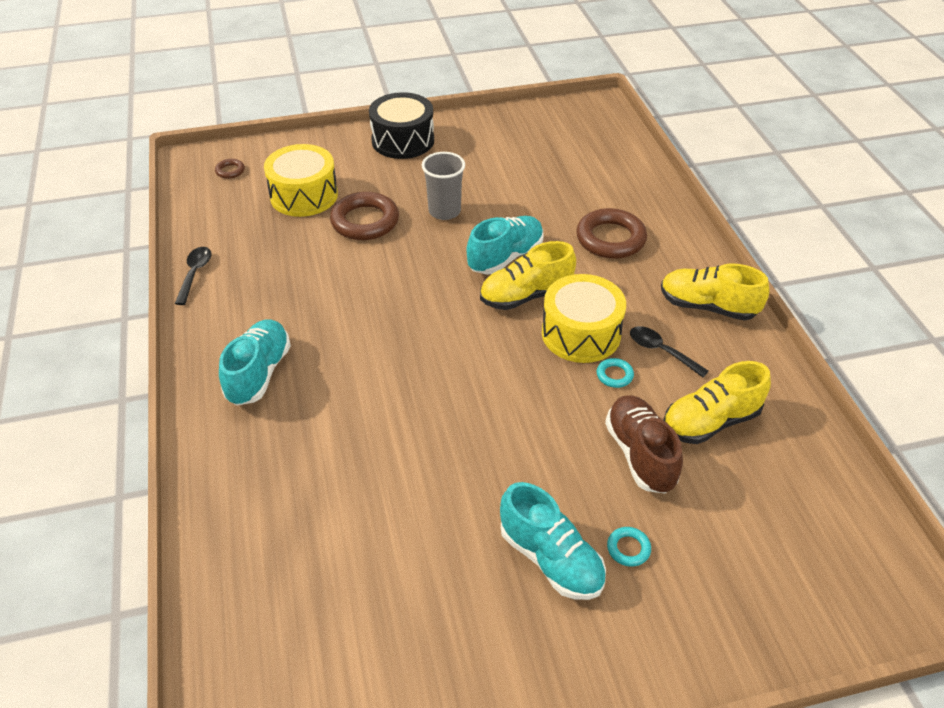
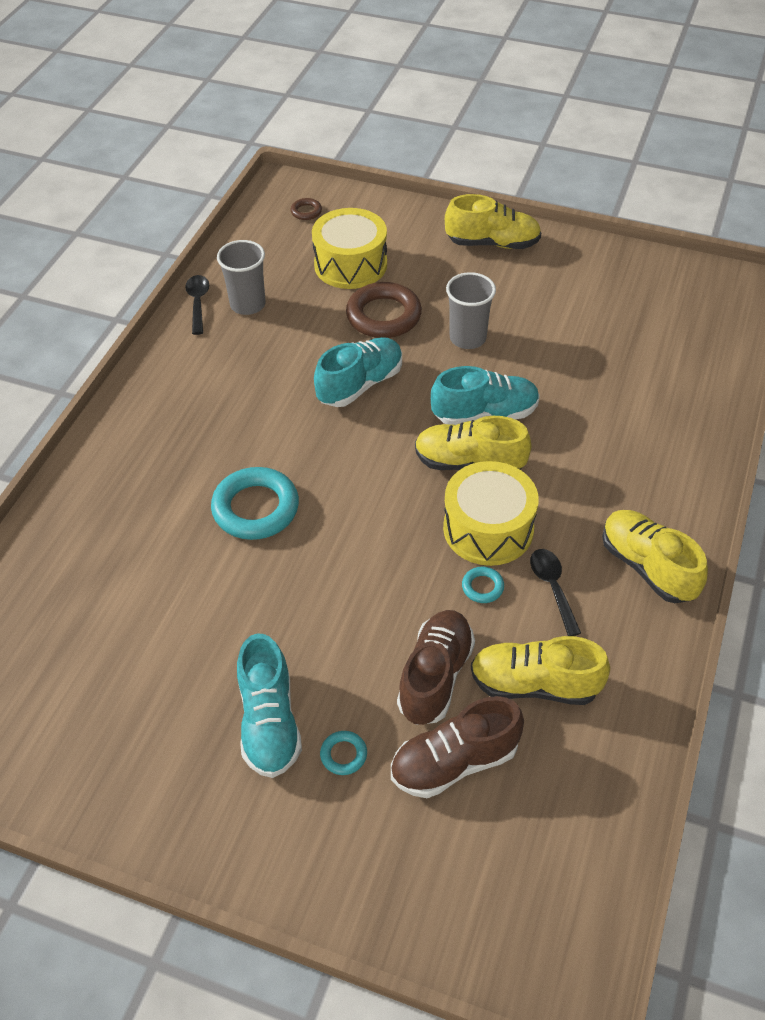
camera: 35 degrees right, 5 degrees up
(195, 274) = (198, 303): black spoon -> black spoon turned 45 degrees counterclockwise
(242, 257) = (248, 304): none -> grey cup
(259, 373) = (175, 422): turquoise shoe -> turquoise shoe (360, 384)
(390, 406) = (256, 508): none -> turquoise ring
(403, 140) = (492, 243): black drum -> yellow shoe
(610, 239) = (611, 444): brown ring -> none
(709, 506) = (454, 762): none -> brown shoe

